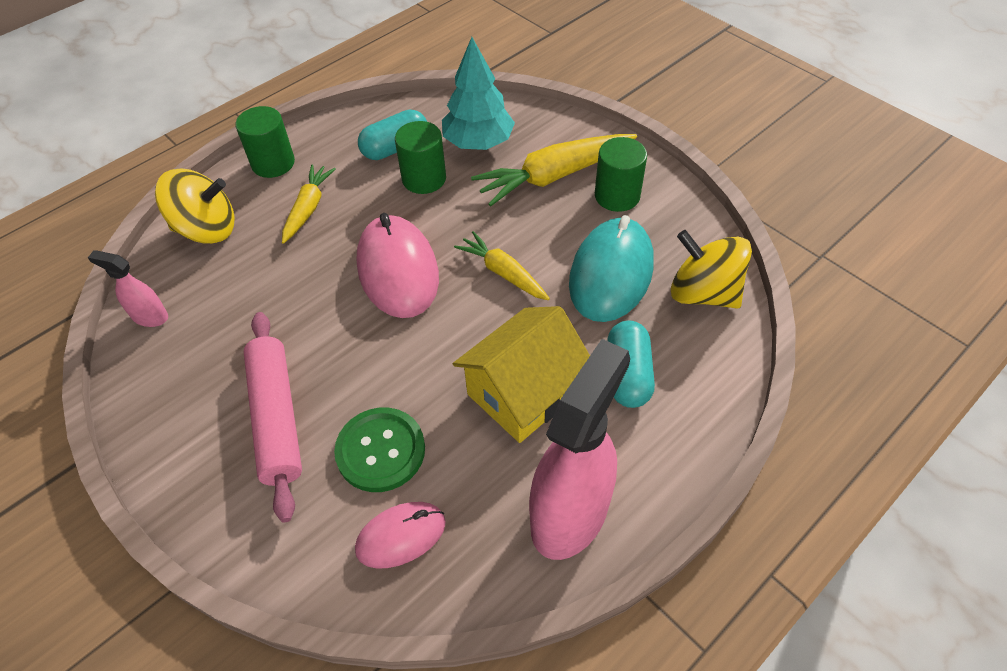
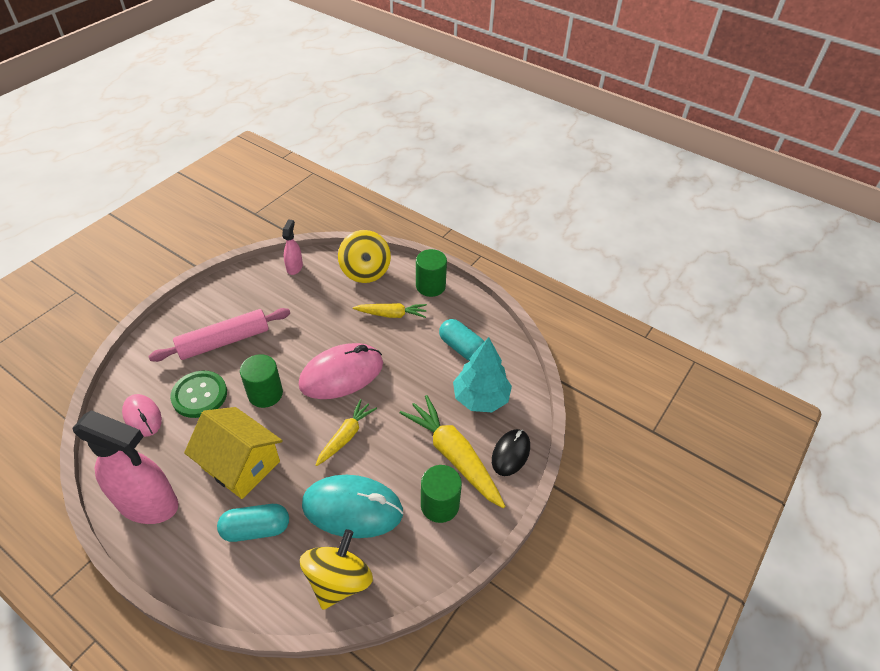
camera: 75 degrees right, 5 degrees down
(424, 179) = (433, 371): green cylinder -> green cylinder (265, 394)
(561, 130) = (511, 453): none -> black mouse

